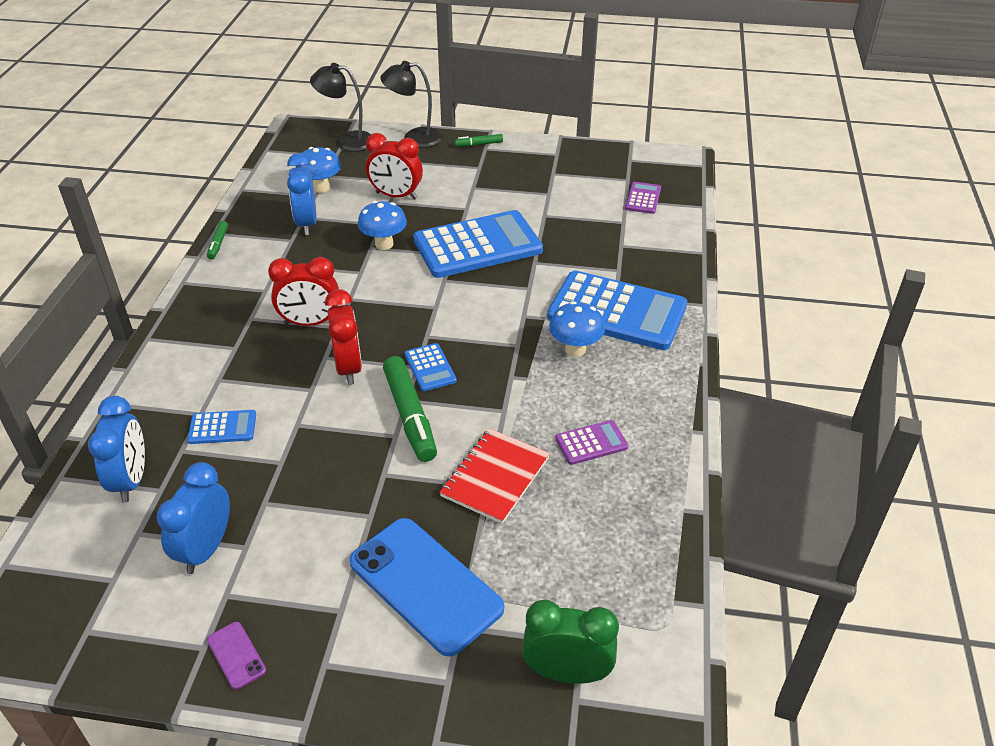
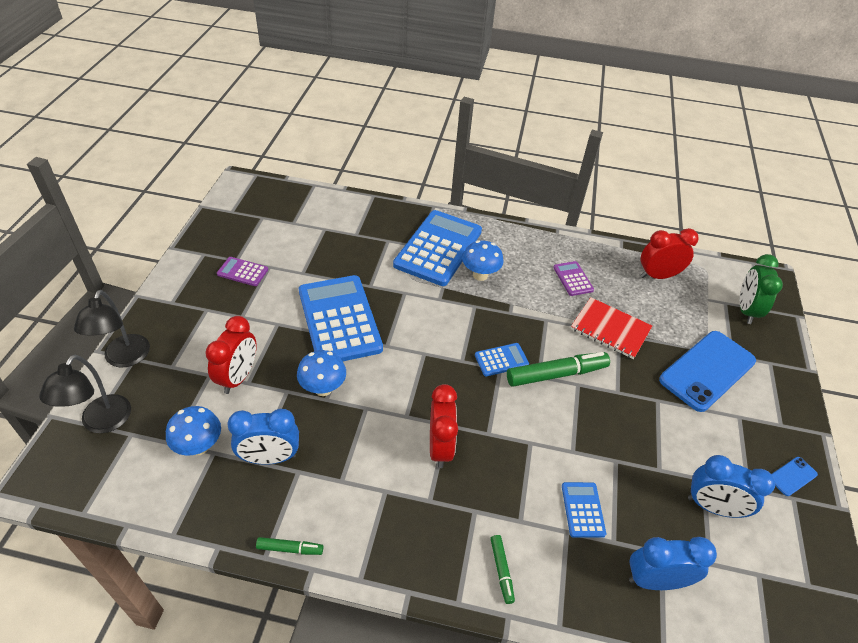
camera: 90 degrees left, 5 degrees up
(236, 655) = (792, 476): purple phone -> blue phone
(348, 368) = (502, 415): red clock -> red clock (658, 276)
(478, 144) = (161, 306): green marker -> green marker (501, 570)
(643, 198) = (294, 213): purple calculator -> purple calculator (242, 272)

